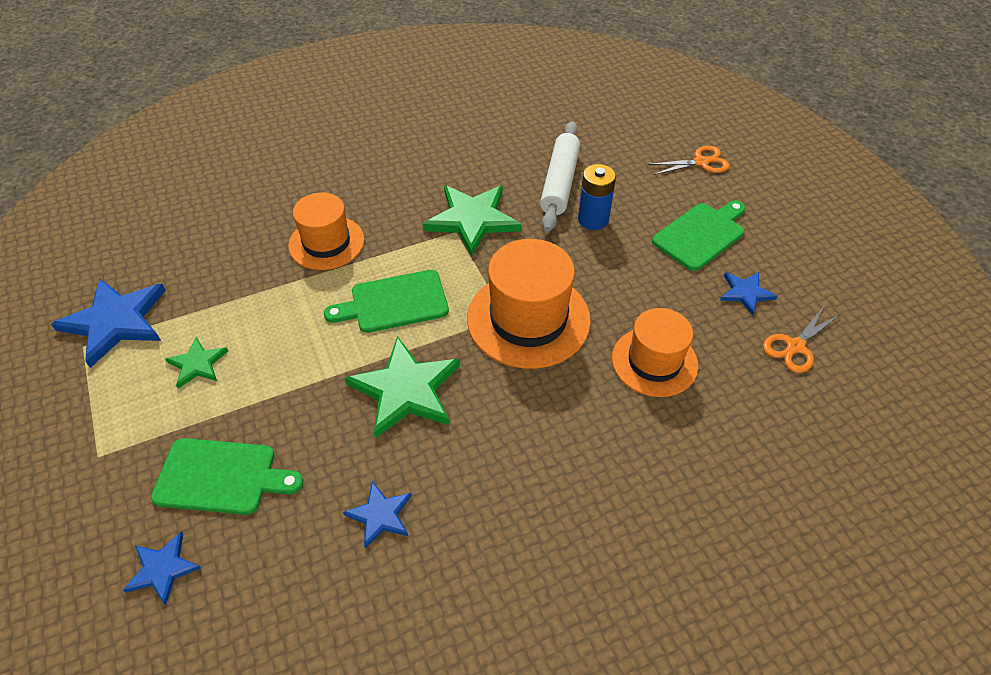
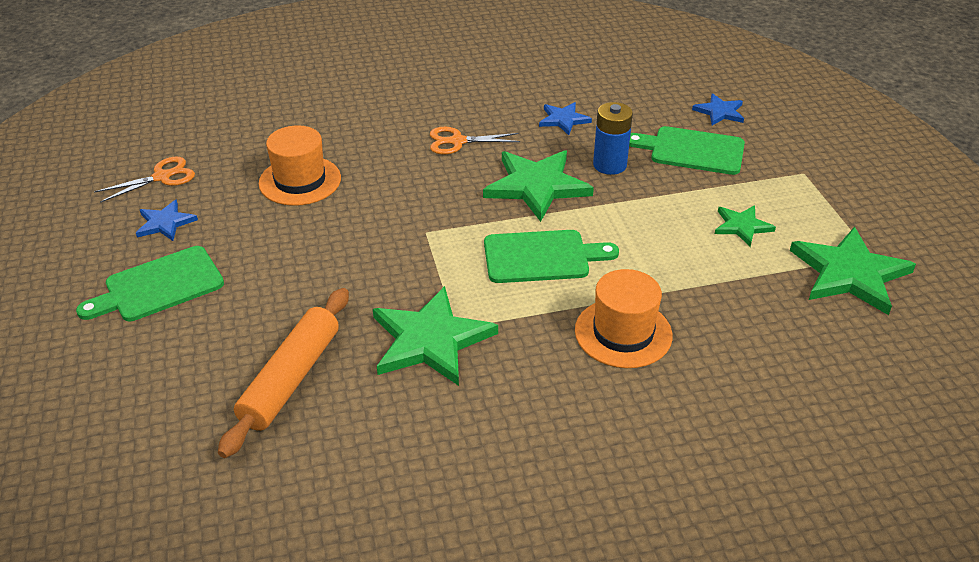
camera: 170 degrees left, 10 degrees down
(115, 322) = (849, 273): blue star -> green star
(528, 319) = (403, 226): orange hat -> none
(560, 183) = (290, 379): white rolling pin -> orange rolling pin
(593, 219) = (276, 320): blue battery -> blue battery (609, 165)
(701, 162) = (69, 385): orange scissors -> orange scissors (457, 141)

